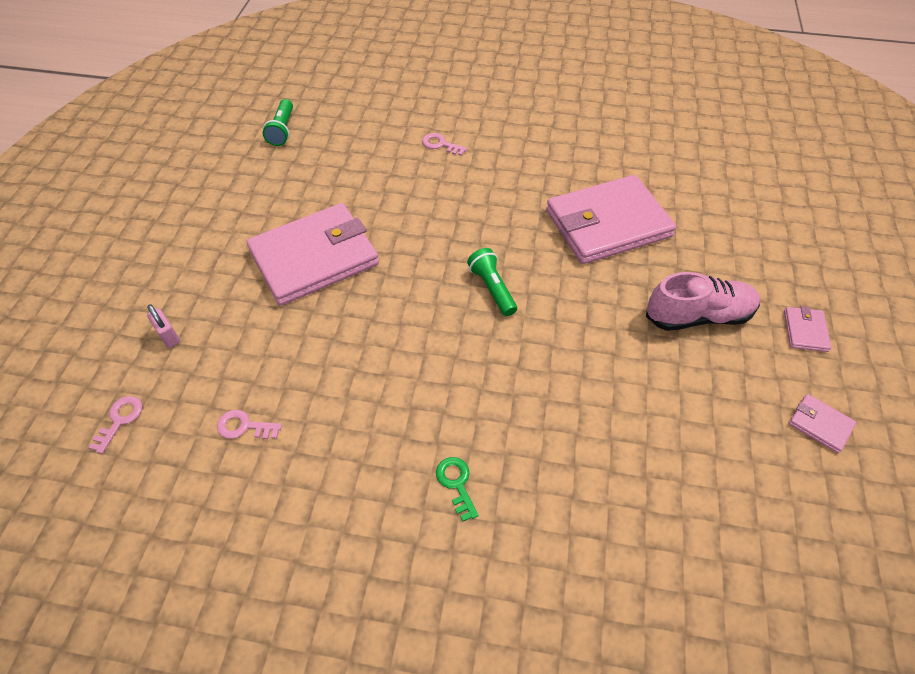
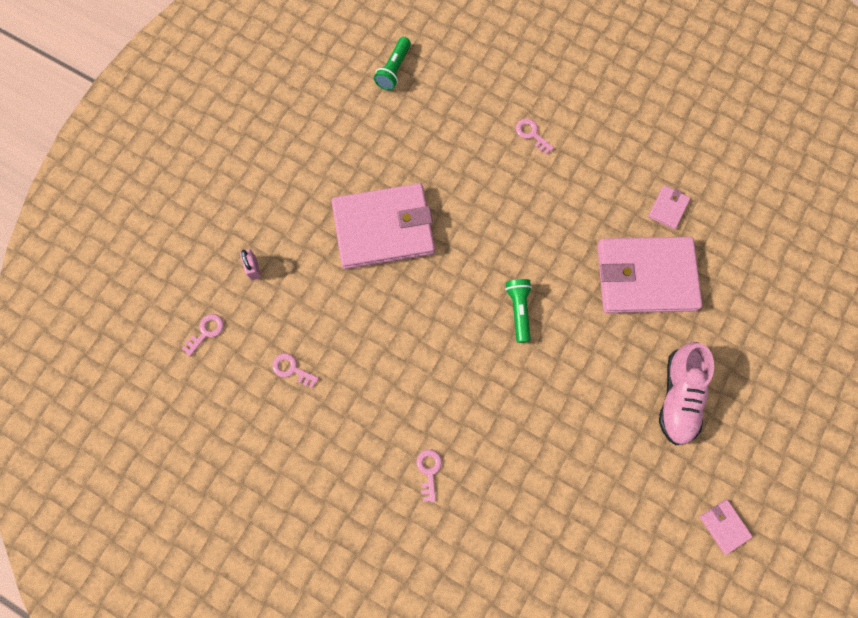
camera: 20 degrees right, 20 degrees up
(456, 483) = (429, 471): green key -> pink key
(698, 316) = (678, 397): pink shoe -> pink shoe turned 90 degrees clockwise
(805, 331) = (761, 442): pink wallet -> pink wallet (668, 208)

